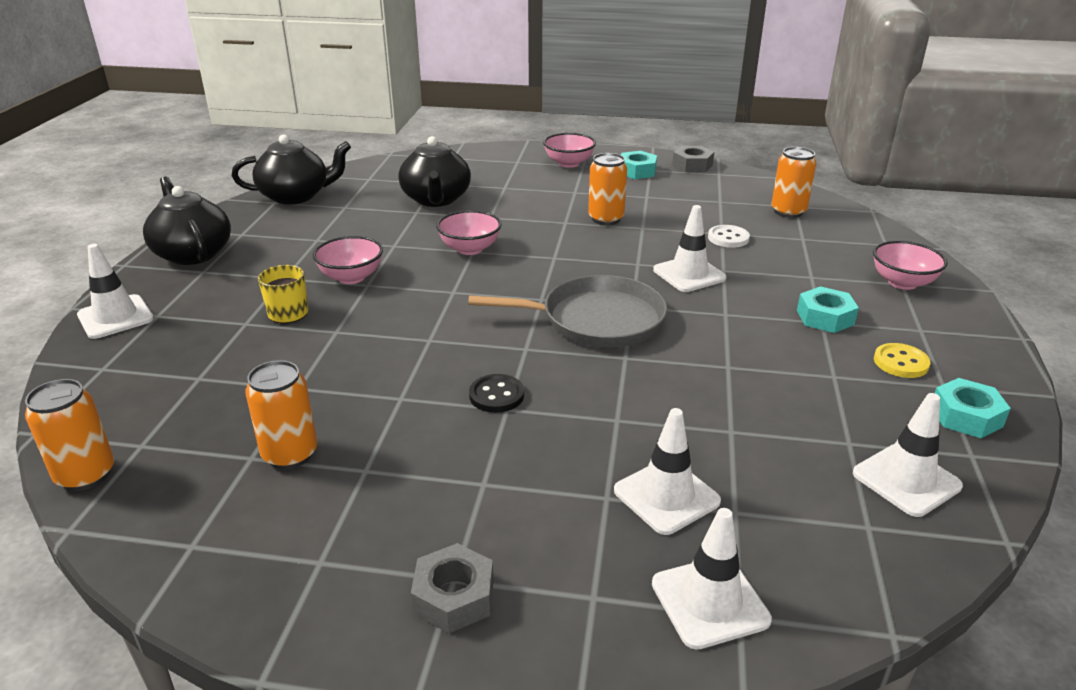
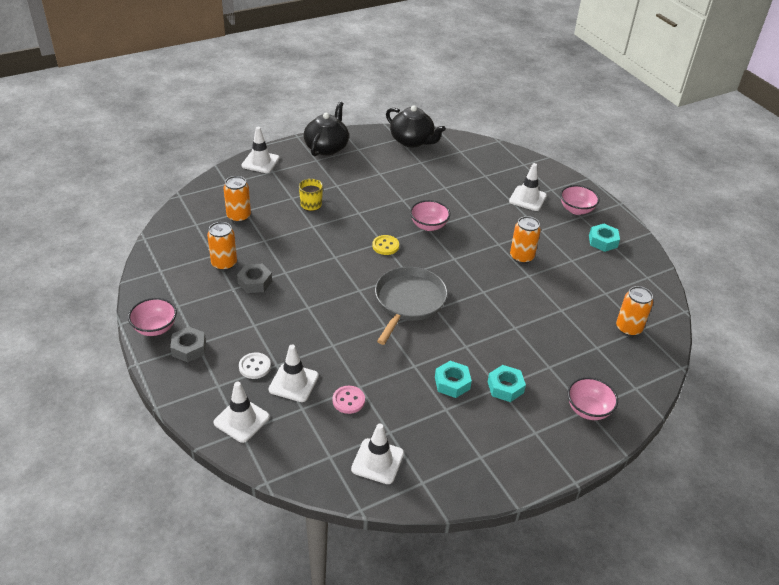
camera: 50 degrees right, 10 degrees up
(86, 475) = (170, 223): orange can -> orange can (239, 216)
(351, 277) = (359, 204): pink bowl -> pink bowl (155, 328)
(436, 199) = (467, 186): black teapot -> none
(496, 395) = (314, 299): black button -> none
(596, 320) = (408, 301): grey pan -> grey pan turned 120 degrees counterclockwise
(689, 274) = (494, 316): white traffic cone -> white traffic cone (527, 198)
(692, 165) = (645, 260): grey nut -> grey nut (255, 282)
(728, 238) = (557, 315): white button -> white button (254, 366)
(753, 454) = (348, 400): none -> pink button
(900, 362) = (487, 432): yellow button -> yellow button (385, 246)
(966, 416) = (457, 472): turquoise nut -> turquoise nut (452, 383)

